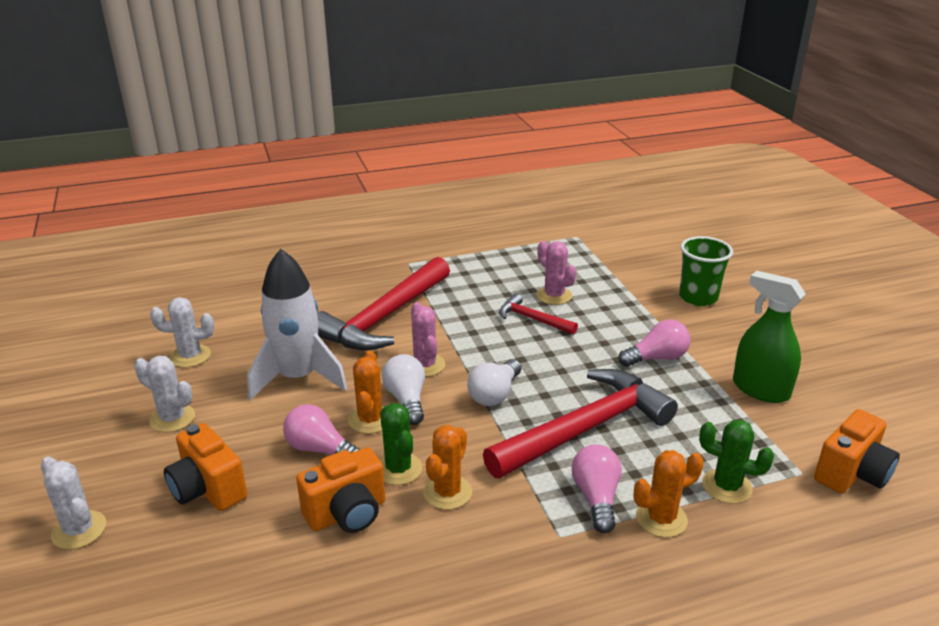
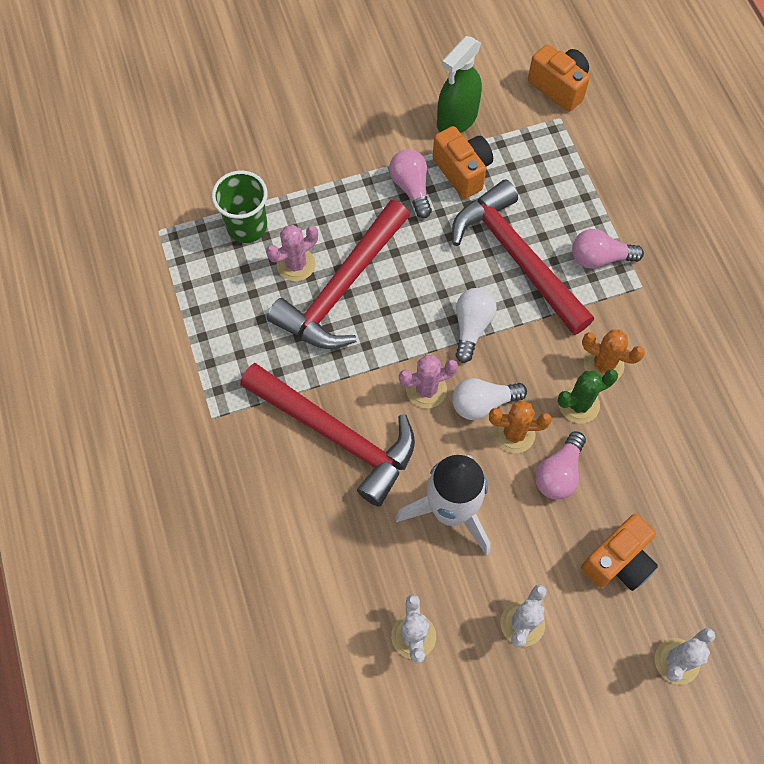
camera: 90 degrees left, 35 degrees up
(347, 513) = (635, 440): orange camera -> orange camera (462, 171)
(494, 394) = (471, 327): white light bulb -> white light bulb turned 105 degrees counterclockwise
(533, 319) = (342, 288): red hammer -> red hammer, size x2.05
(661, 519) = (617, 218): orange cactus -> none
(698, 297) = (304, 135): green cup -> green cup (247, 226)
(727, 486) = (579, 169): green cactus -> none

